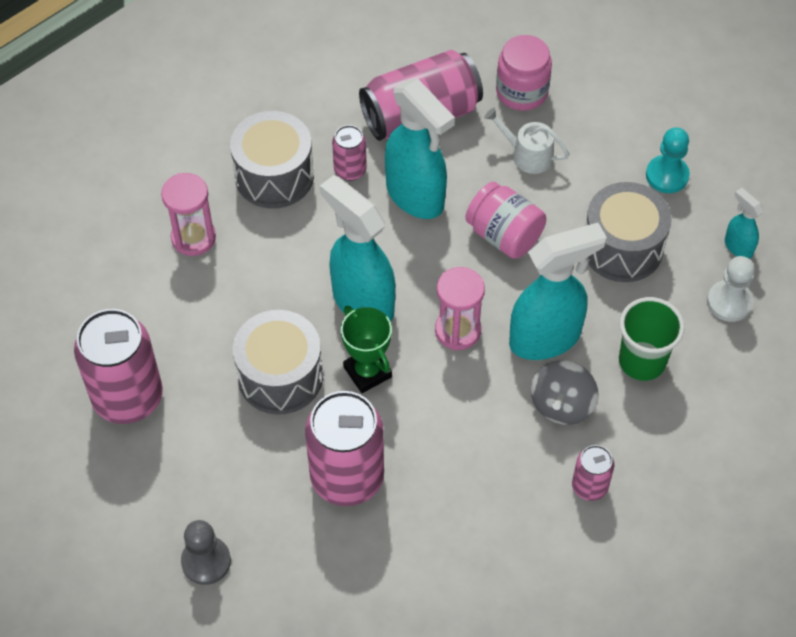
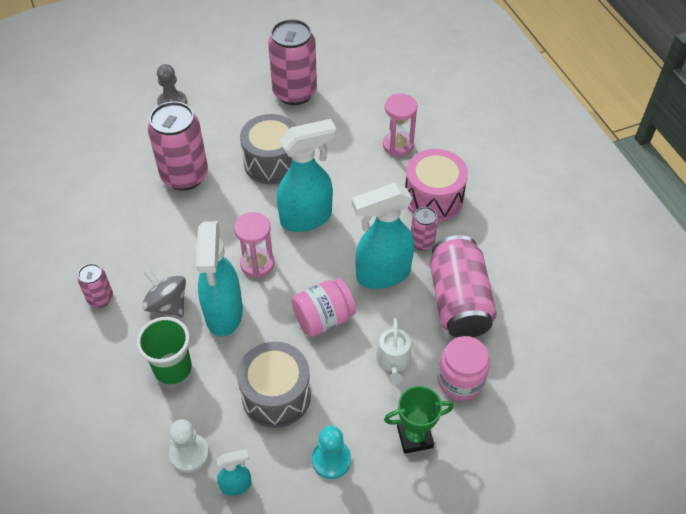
camera: 110 degrees right, 5 degrees down
(274, 176) = (433, 198): grey drum -> pink drum
(367, 372) = (252, 206): green trophy -> green trophy (414, 437)
(527, 154) = (393, 361): white watering can -> white watering can turned 135 degrees clockwise

